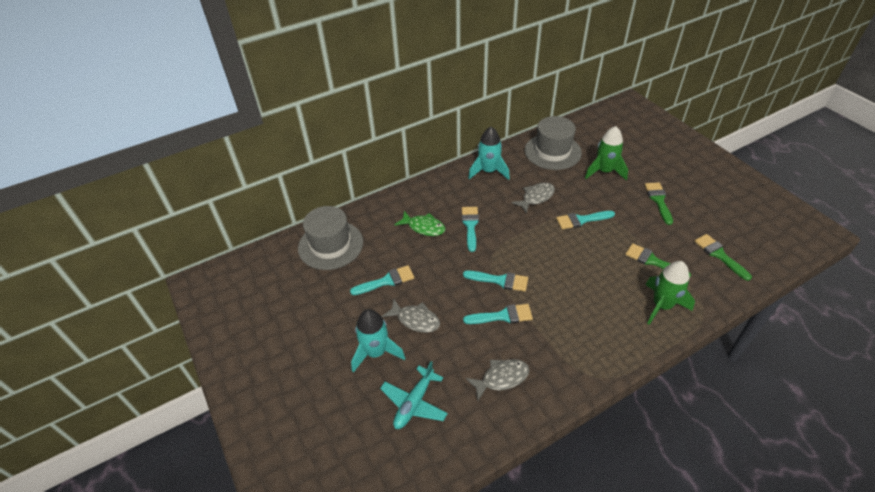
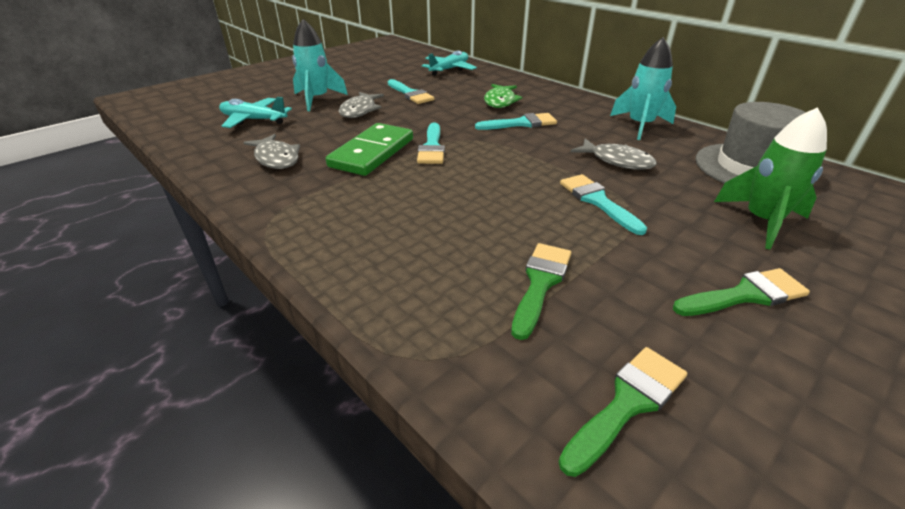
camera: 75 degrees right, 10 degrees down
(330, 245) = (449, 69): grey hat -> turquoise plane
(502, 316) = (372, 153): turquoise brush -> green domino
(662, 305) = (423, 293): green rocket -> none

